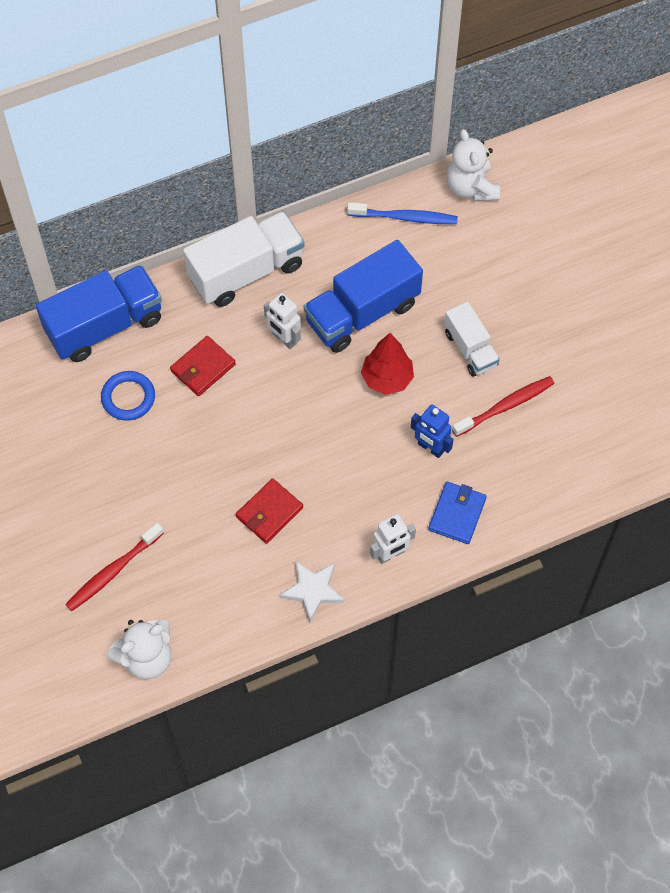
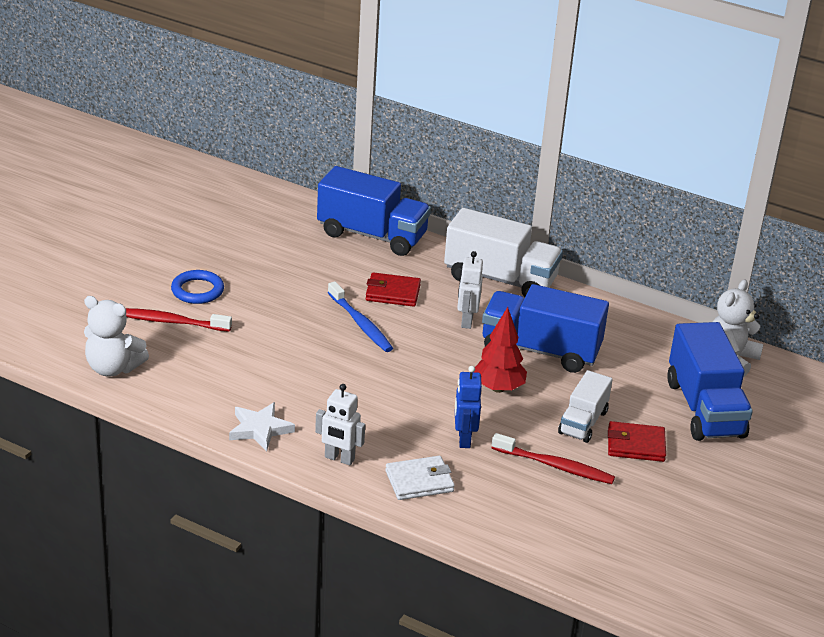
camera: 50 degrees right, 30 degrees down
(128, 397) = (325, 269): blue ring -> blue ring (197, 290)
(269, 512) = (305, 377): red wallet -> red wallet (635, 445)
(405, 217) = (654, 336): blue toothbrush -> blue toothbrush (360, 324)
(457, 514) = (419, 481): blue wallet -> white wallet
(514, 253) = (704, 409): none -> blue truck

